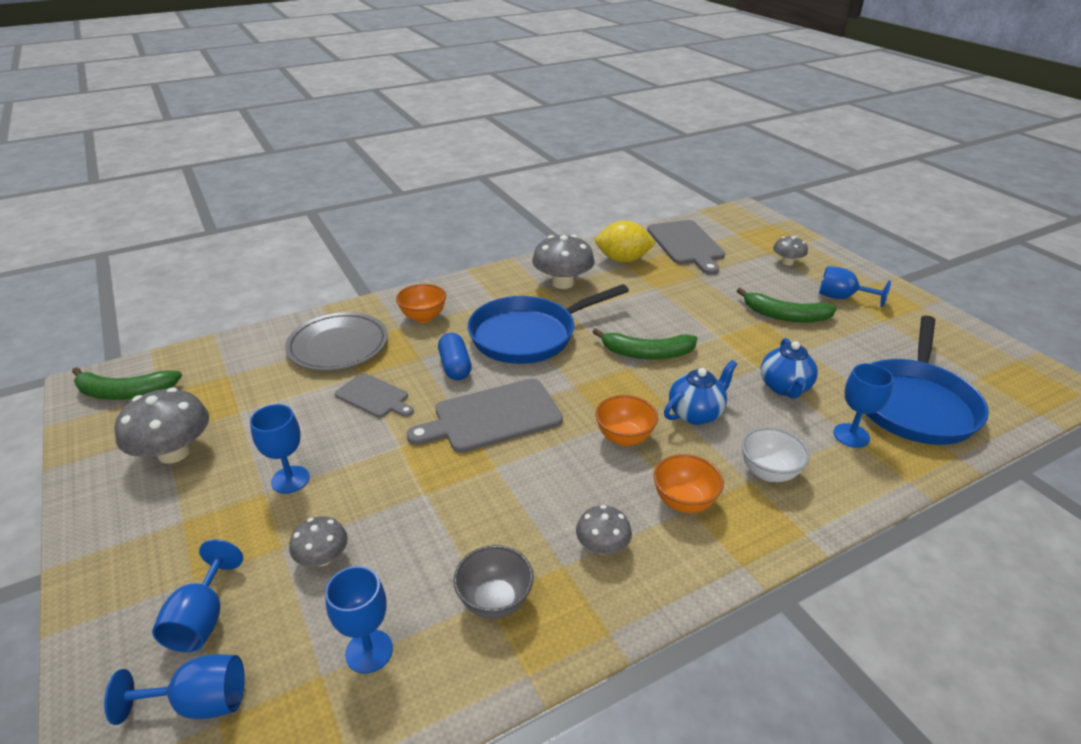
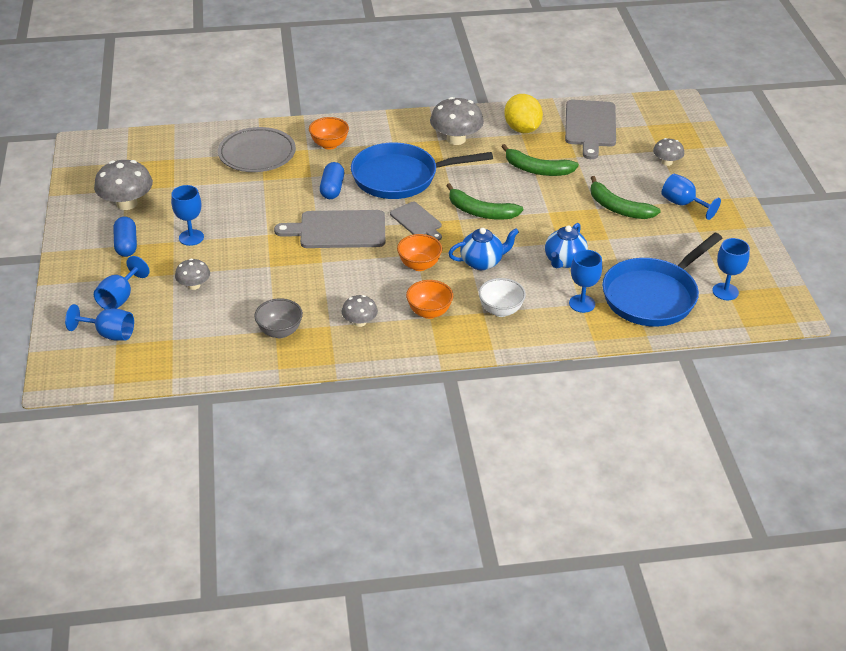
camera: 20 degrees right, 5 degrees up
(125, 393) = (105, 156): green banana -> green banana (537, 169)
(190, 518) = (126, 245): none -> blue capsule
(369, 651) = (200, 336): blue goblet -> blue goblet (725, 291)
(374, 397) = (265, 197): grey cutting board -> grey cutting board (417, 221)
(623, 260) = (522, 129): yellow lemon -> yellow lemon turned 45 degrees clockwise

